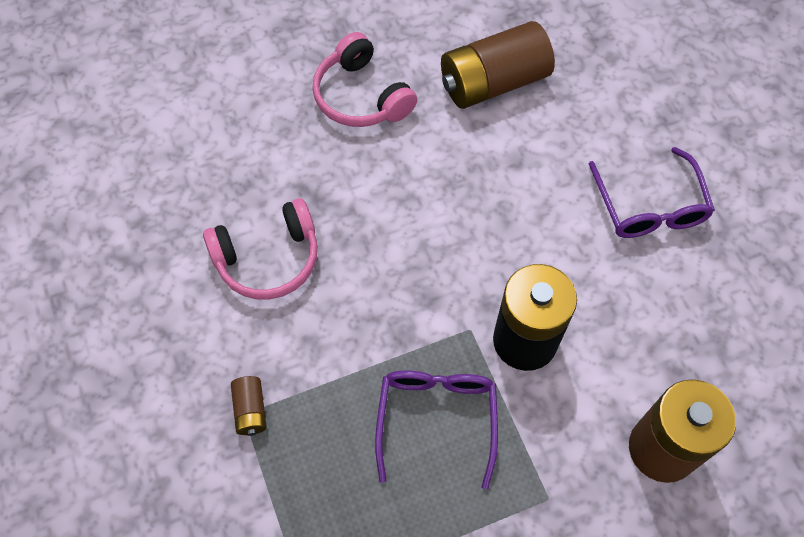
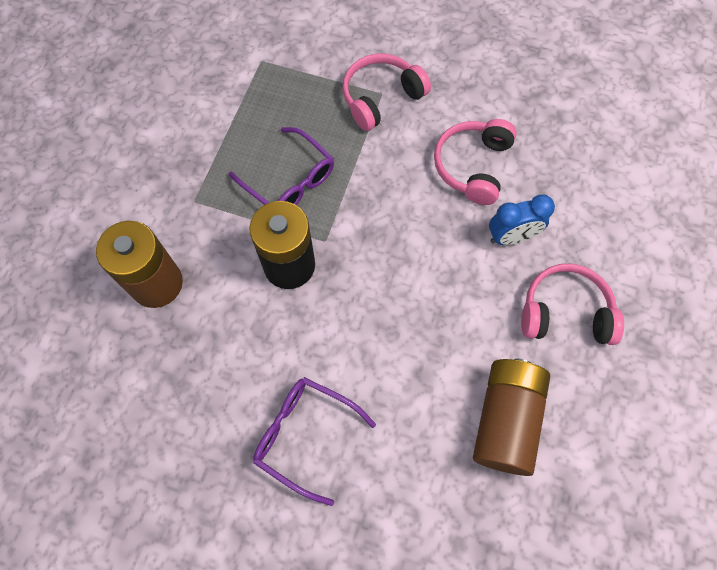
camera: 130 degrees right, 5 degrees up
(250, 410) = (381, 98): brown battery -> pink headphones
(322, 177) = (511, 237): none -> blue clock

